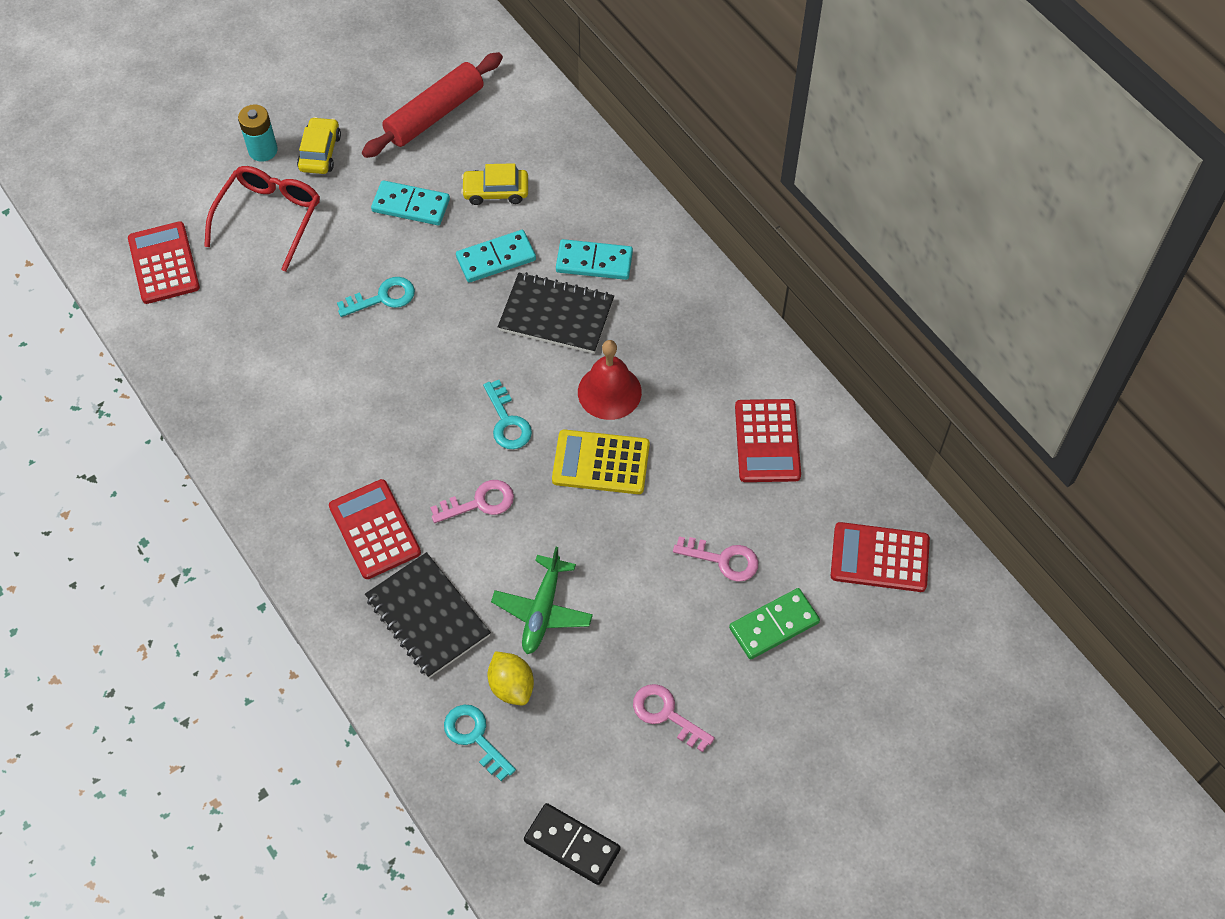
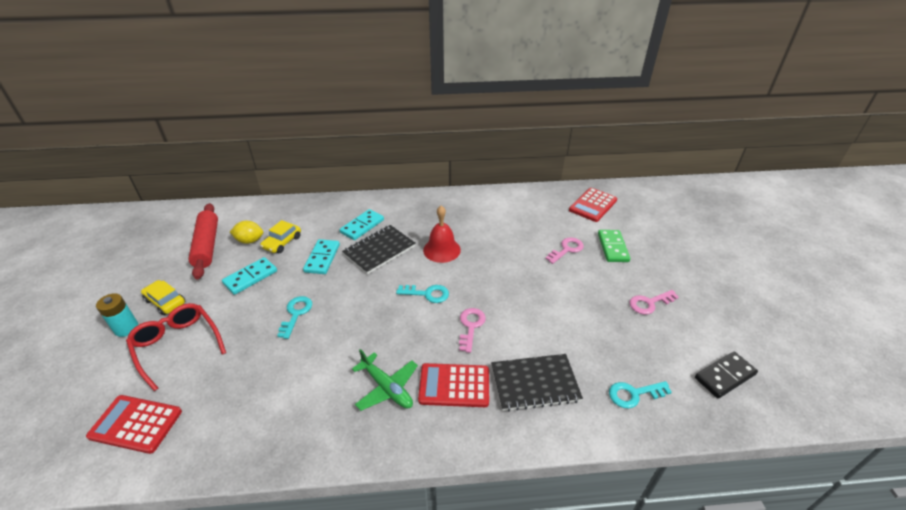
camera: 60 degrees left, 20 degrees down
(511, 686) = (604, 361): yellow lemon -> yellow lemon (250, 241)
(542, 611) = (559, 327): green plane -> green plane (387, 388)
(601, 463) = (481, 269): yellow calculator -> none
(767, 441) = (510, 213): red calculator -> none

